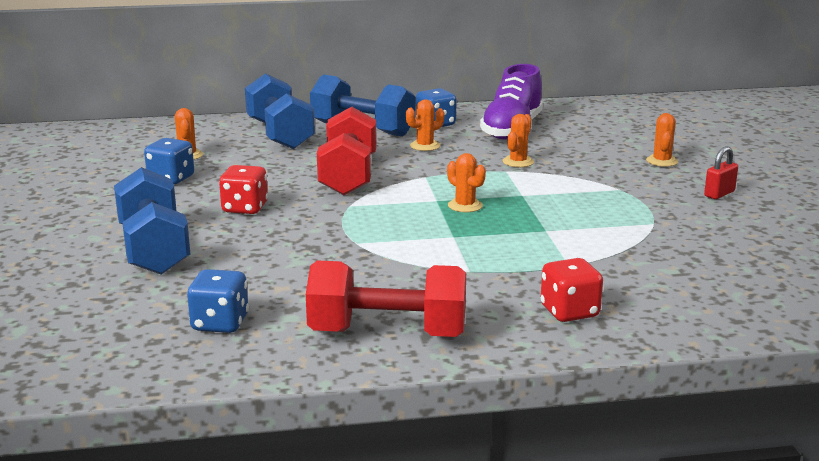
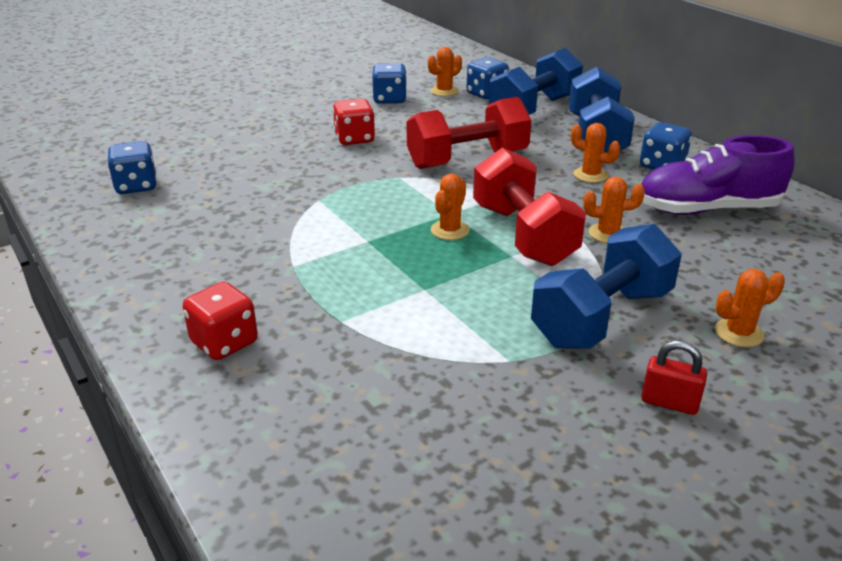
camera: 65 degrees right, 10 degrees up
(154, 249) = (251, 131): blue dumbbell -> blue dumbbell (601, 317)
(221, 143) = (486, 94): none -> blue dice
(387, 333) = (142, 256): red dumbbell -> red dumbbell (523, 235)

